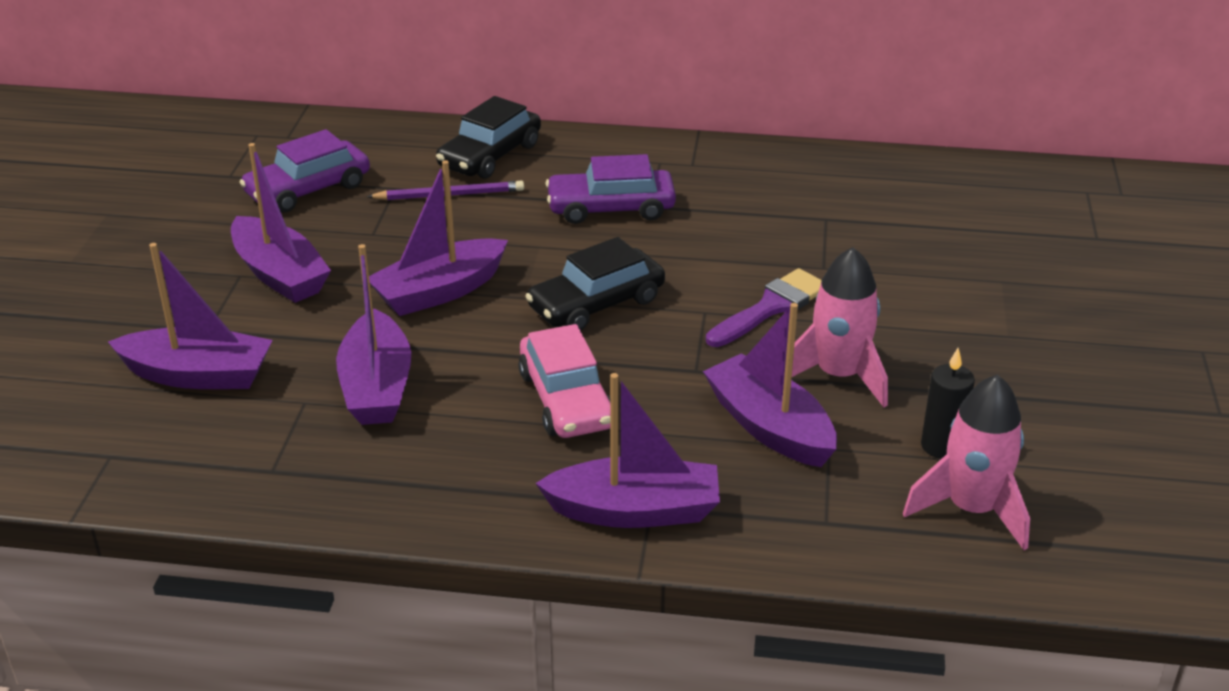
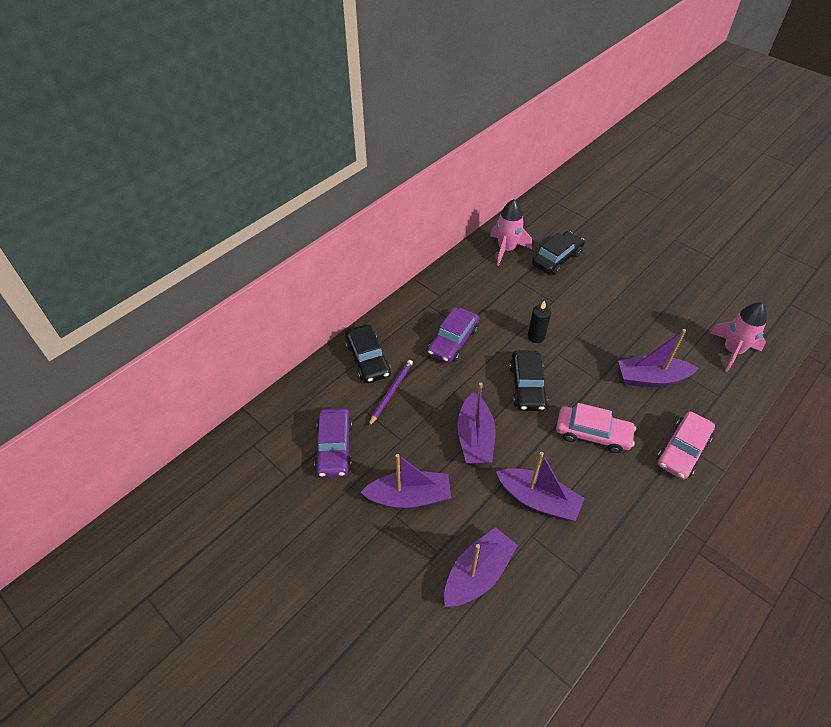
camera: 55 degrees left, 15 degrees up
(635, 511) = (682, 450): purple boat -> pink car
(771, 307) = (570, 332): purple brush -> none
(838, 376) = (630, 339): pink rocket -> pink rocket (506, 249)
(936, 238) = (557, 259): none -> black car
(941, 446) = (691, 337): black candle -> black candle (536, 336)

